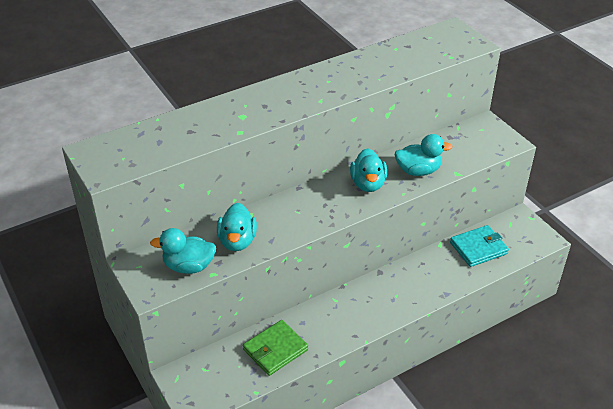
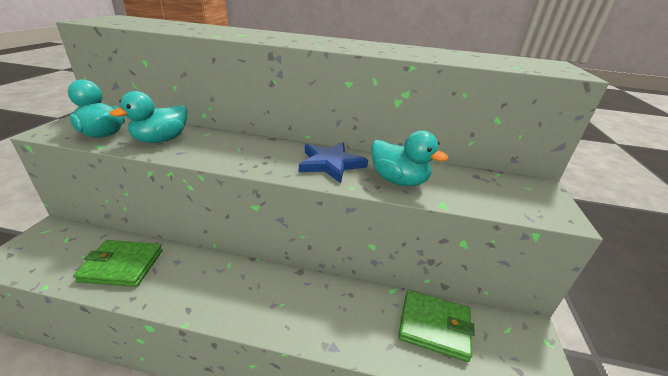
camera: 40 degrees right, 10 degrees down
(368, 184) = (331, 164): turquoise duck -> blue star
(478, 248) = (434, 326): turquoise wallet -> green wallet

